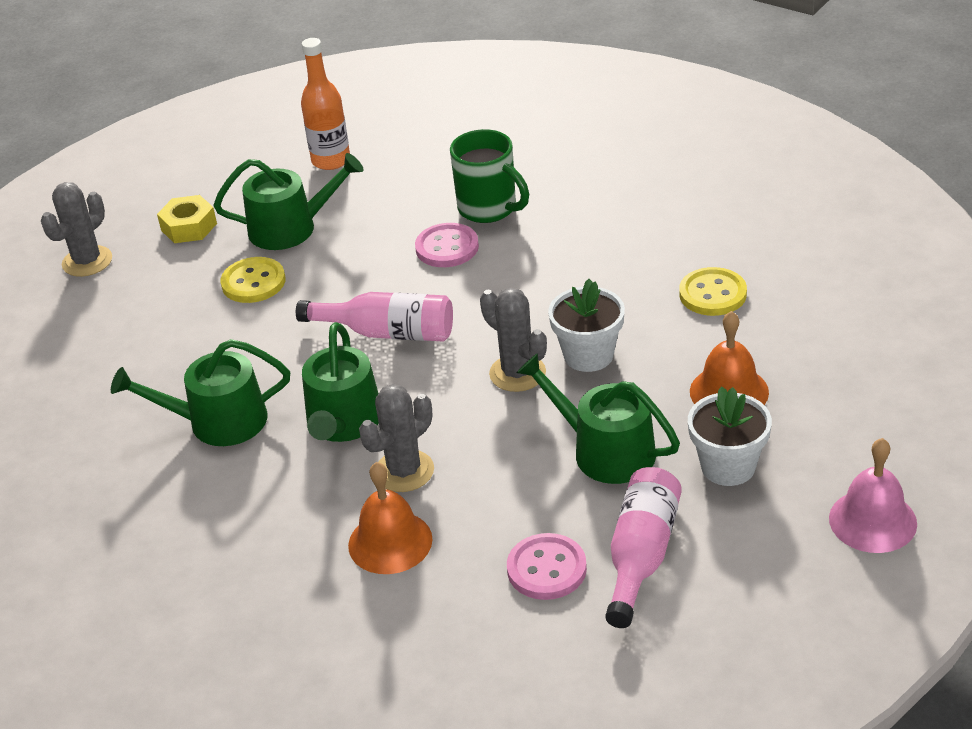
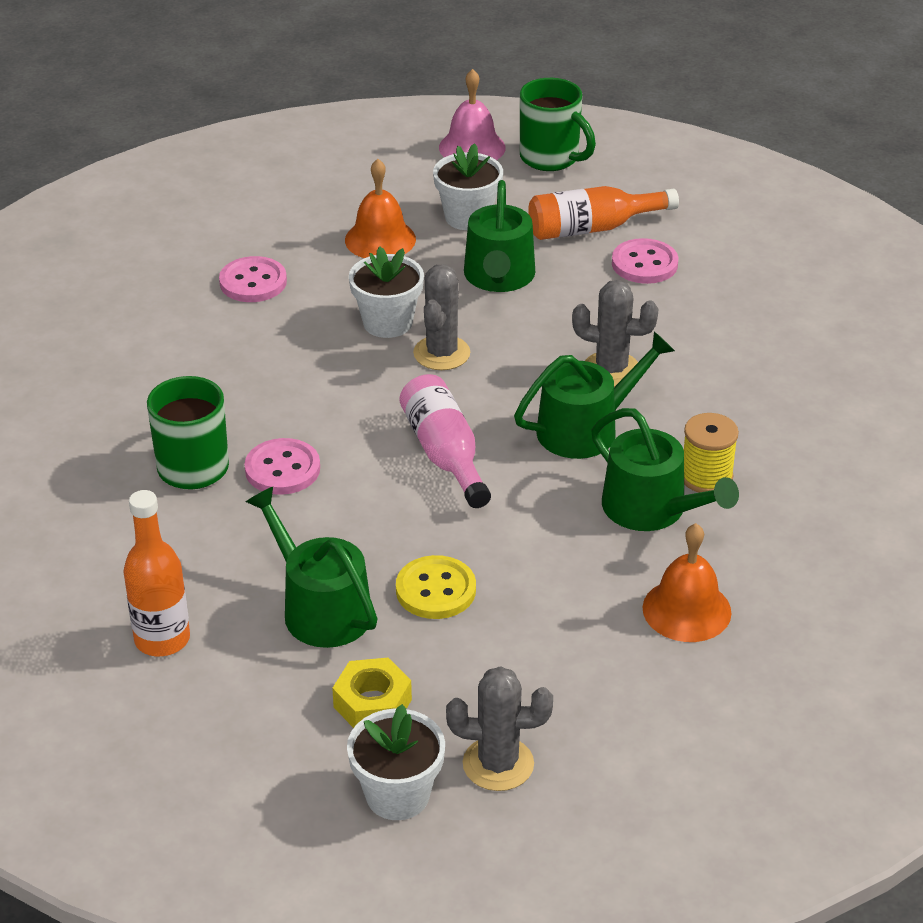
camera: 125 degrees left, 0 degrees up
(112, 217) = (397, 795): none -> white flower pot
(219, 470) = (706, 477): none -> yellow spool
(390, 542) = (690, 346): orange bell -> orange bell (686, 610)
(641, 555) = (592, 228): pink bottle -> orange bottle
(712, 294) = (253, 282): yellow button -> pink button
(808, 580) = (551, 158): none -> green mug

